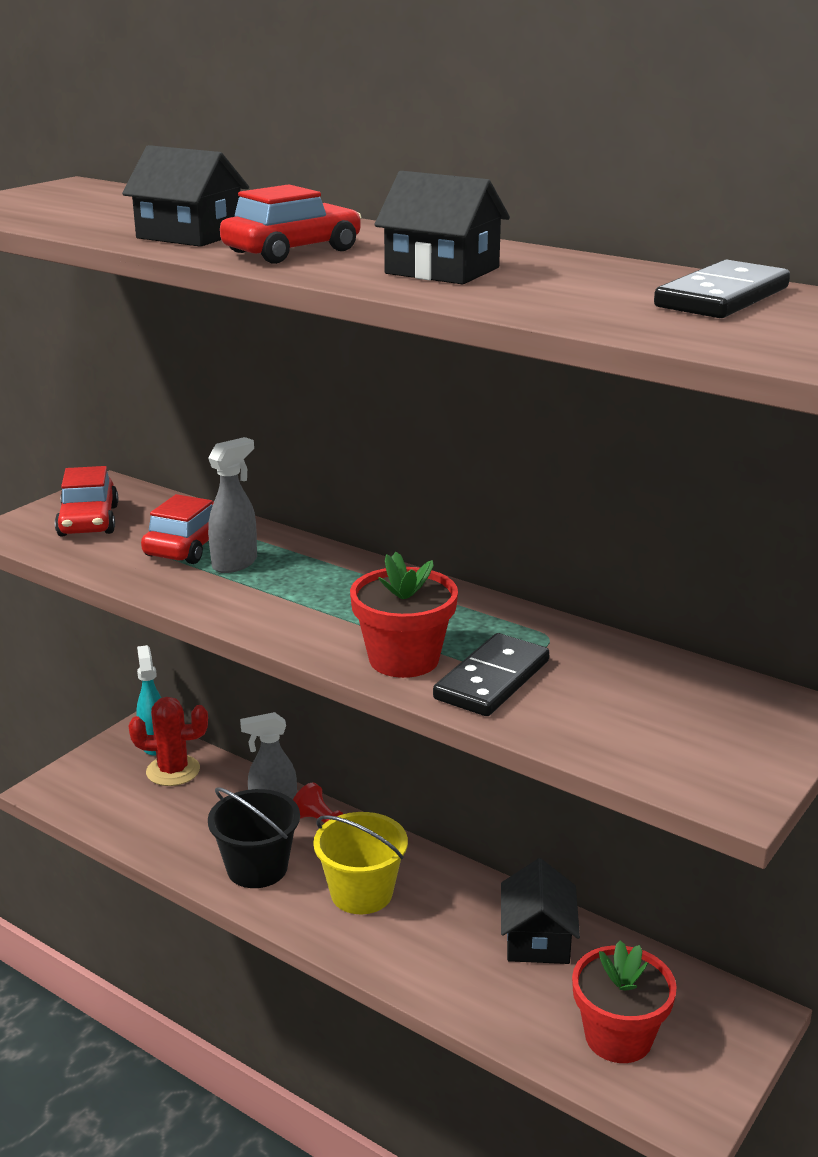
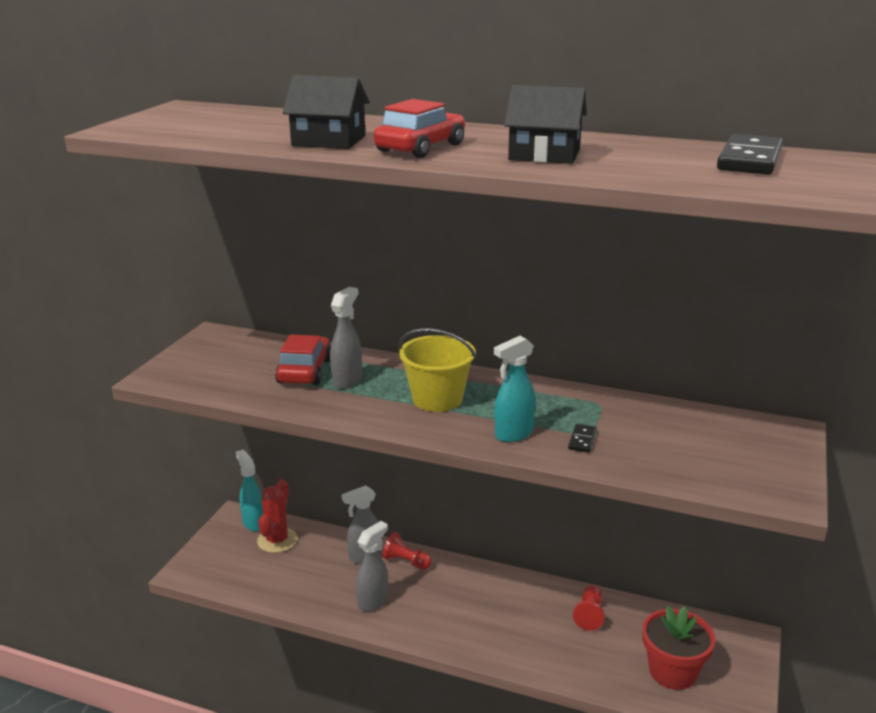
camera: 15 degrees left, 0 degrees up
(88, 521) = (214, 362): red car -> none
(173, 771) = (277, 540): red cactus -> red cactus turned 60 degrees counterclockwise
(257, 868) = (373, 601): black bucket -> grey spray bottle
(361, 893) = (456, 605): yellow bucket -> yellow bucket (437, 399)
(404, 659) = (513, 434): red flower pot -> turquoise spray bottle
(492, 680) = (582, 440): black domino -> black domino, size x0.48
(537, 938) = (589, 614): black house -> red pawn

